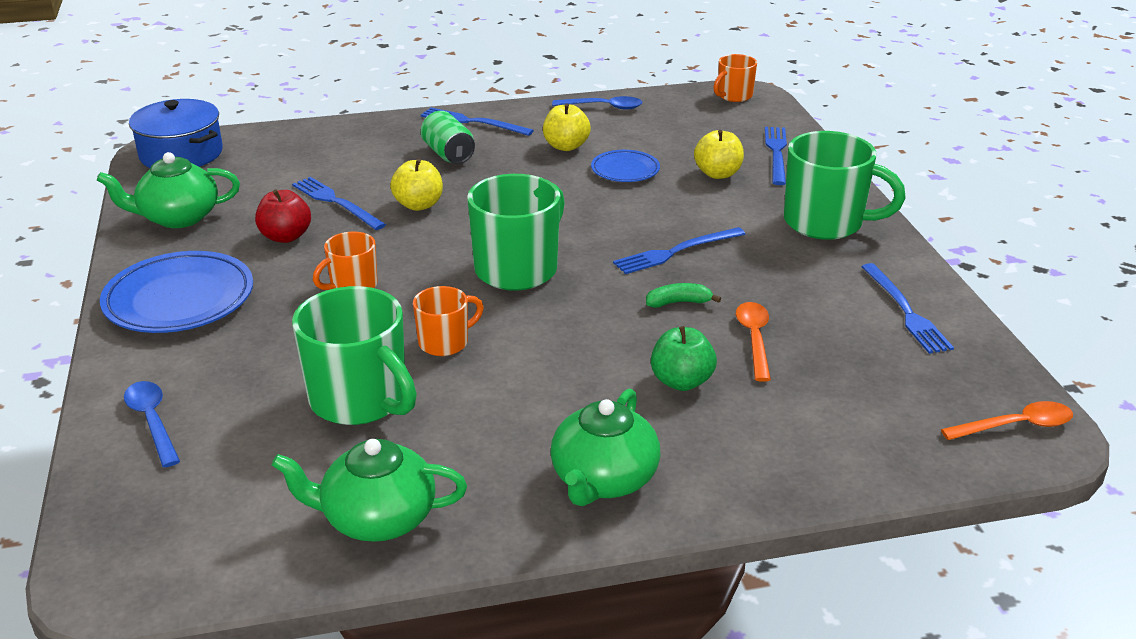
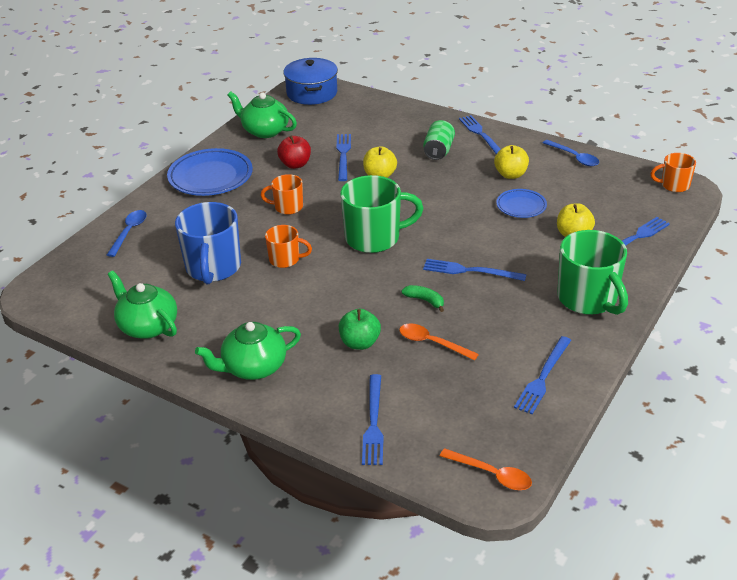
camera: 45 degrees right, 5 degrees up
(360, 400) = (213, 268): green mug -> blue mug
(754, 339) = (431, 343): orange spoon -> orange spoon turned 105 degrees counterclockwise
(832, 451) = (373, 422): none -> blue fork

